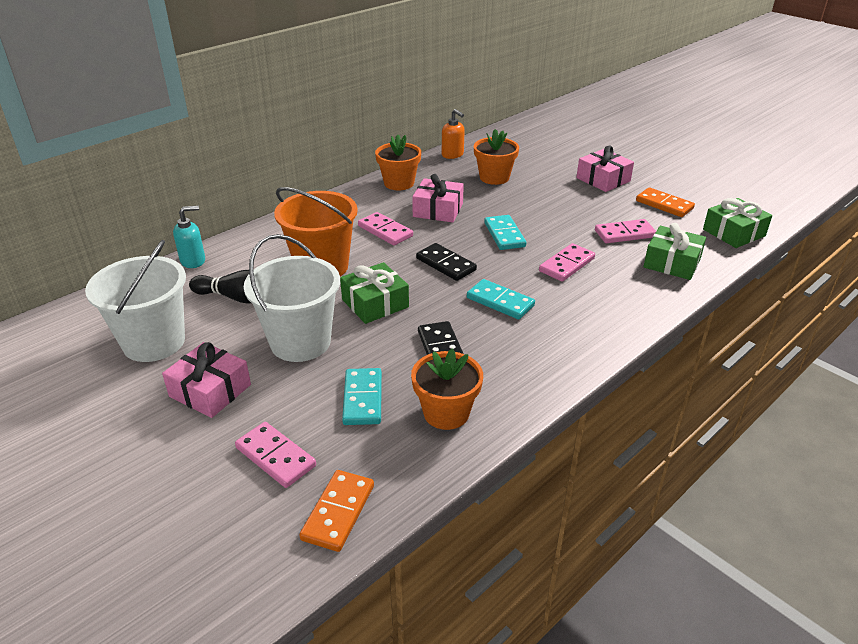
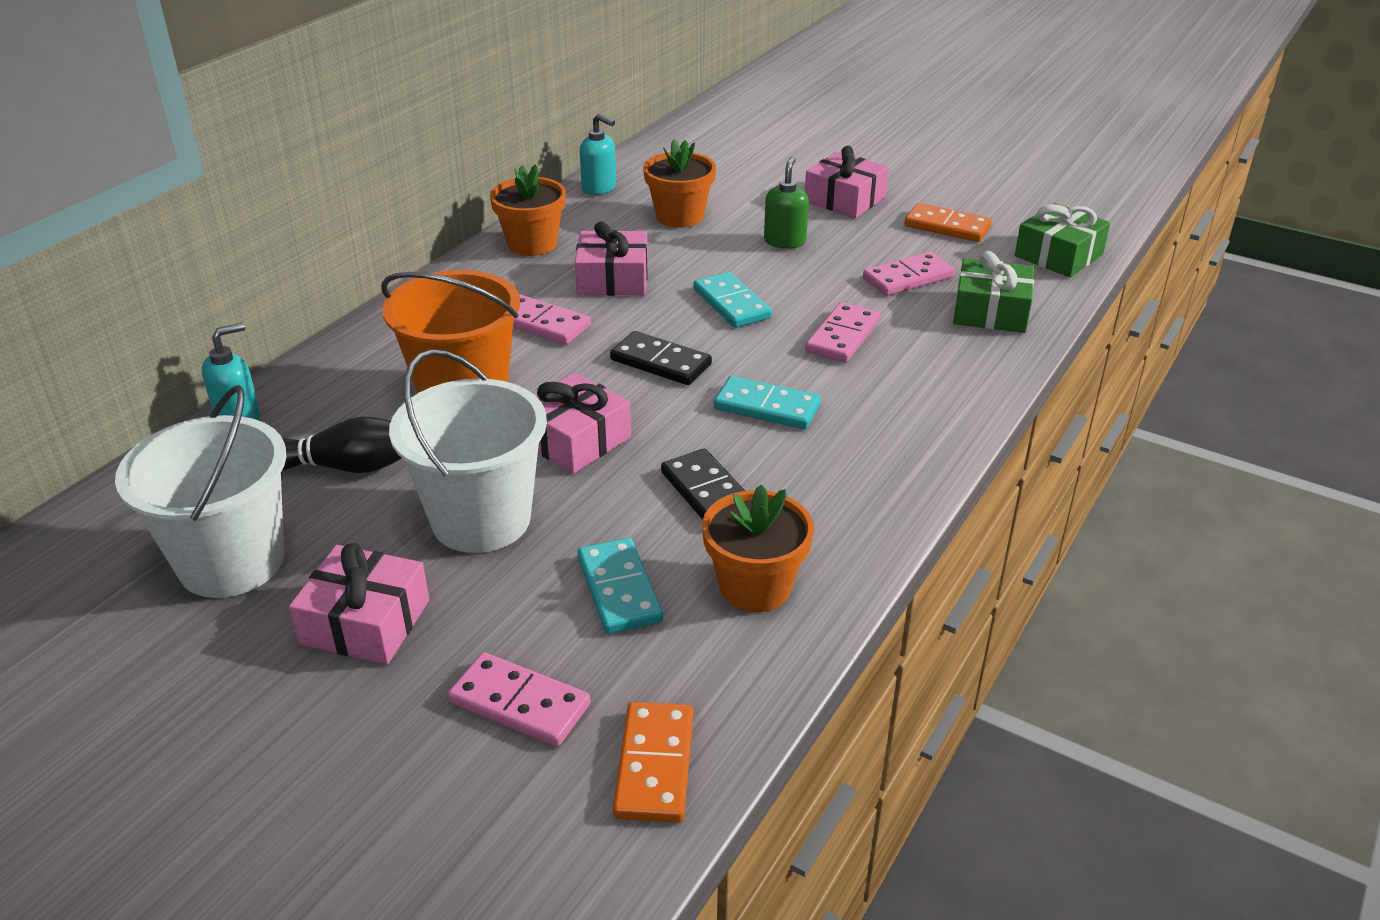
camera: 15 degrees left, 0 degrees up
(375, 303) = (575, 439): green gift -> pink gift
(452, 155) = (599, 188): orange soap dispenser -> turquoise soap dispenser
(554, 201) = (785, 241): none -> green soap dispenser

